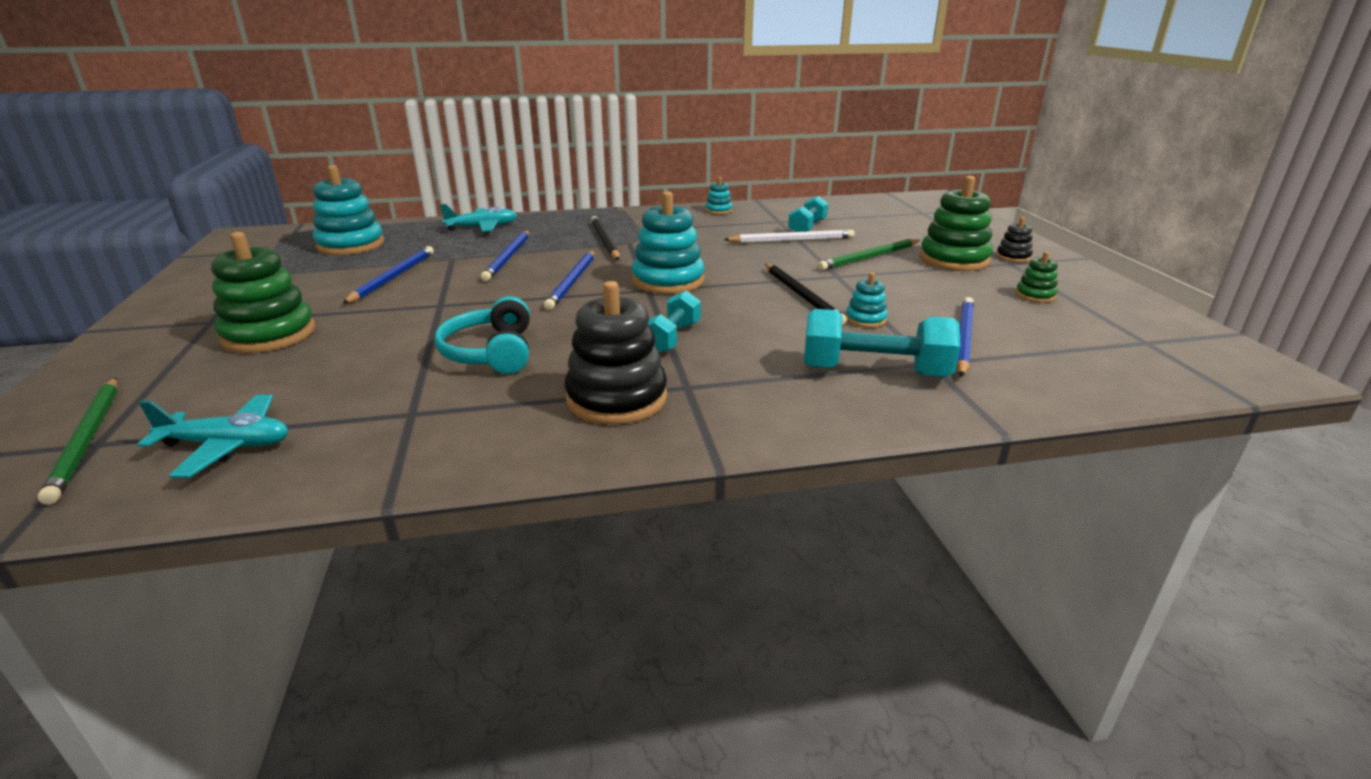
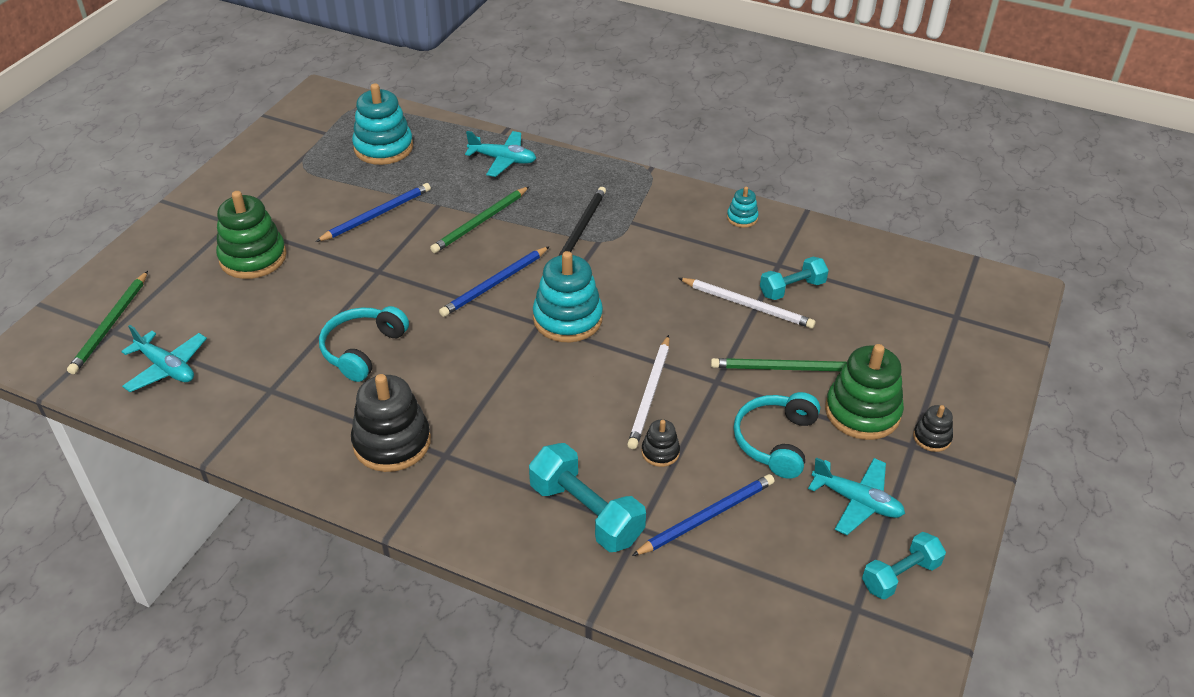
camera: 35 degrees right, 15 degrees up
(508, 257) = (480, 222): blue pencil -> green pencil
(671, 338) = (491, 397): turquoise dumbbell -> turquoise dumbbell (900, 575)
(802, 296) = (650, 394): black pencil -> white pencil
(865, 319) = (660, 452): turquoise stacking toy -> black stacking toy
(930, 288) = (775, 441): none -> turquoise headphones
(1035, 295) = (857, 501): green stacking toy -> turquoise plane

